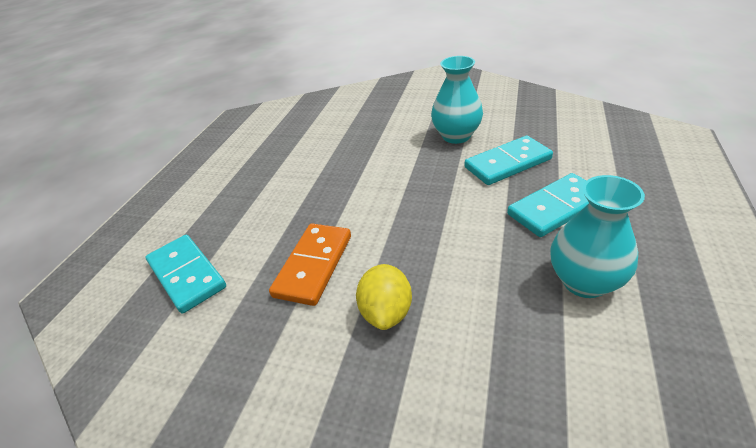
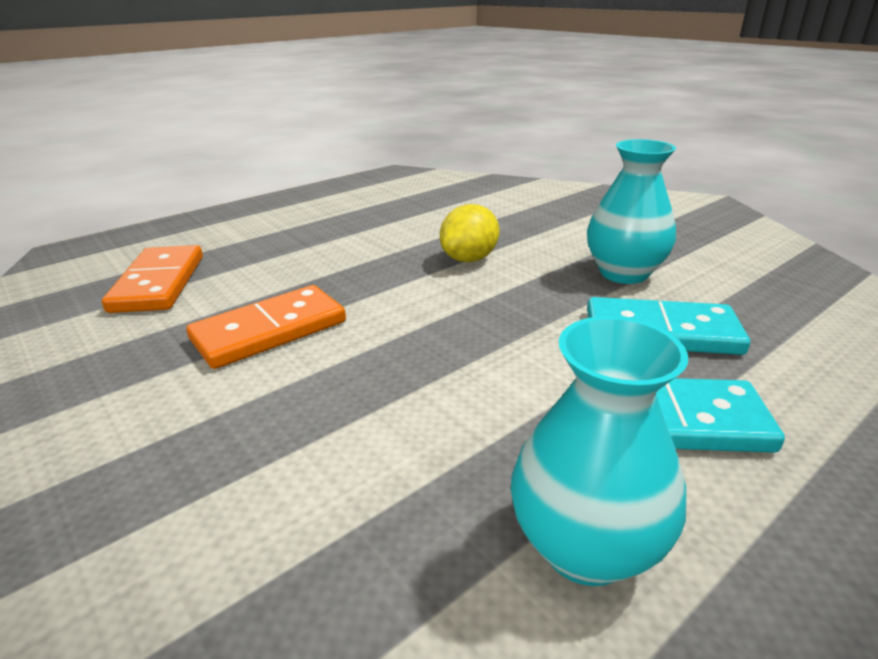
camera: 30 degrees right, 10 degrees down
(186, 275) = (158, 283): turquoise domino -> orange domino
(386, 312) = (269, 418): yellow lemon -> yellow lemon (469, 259)

